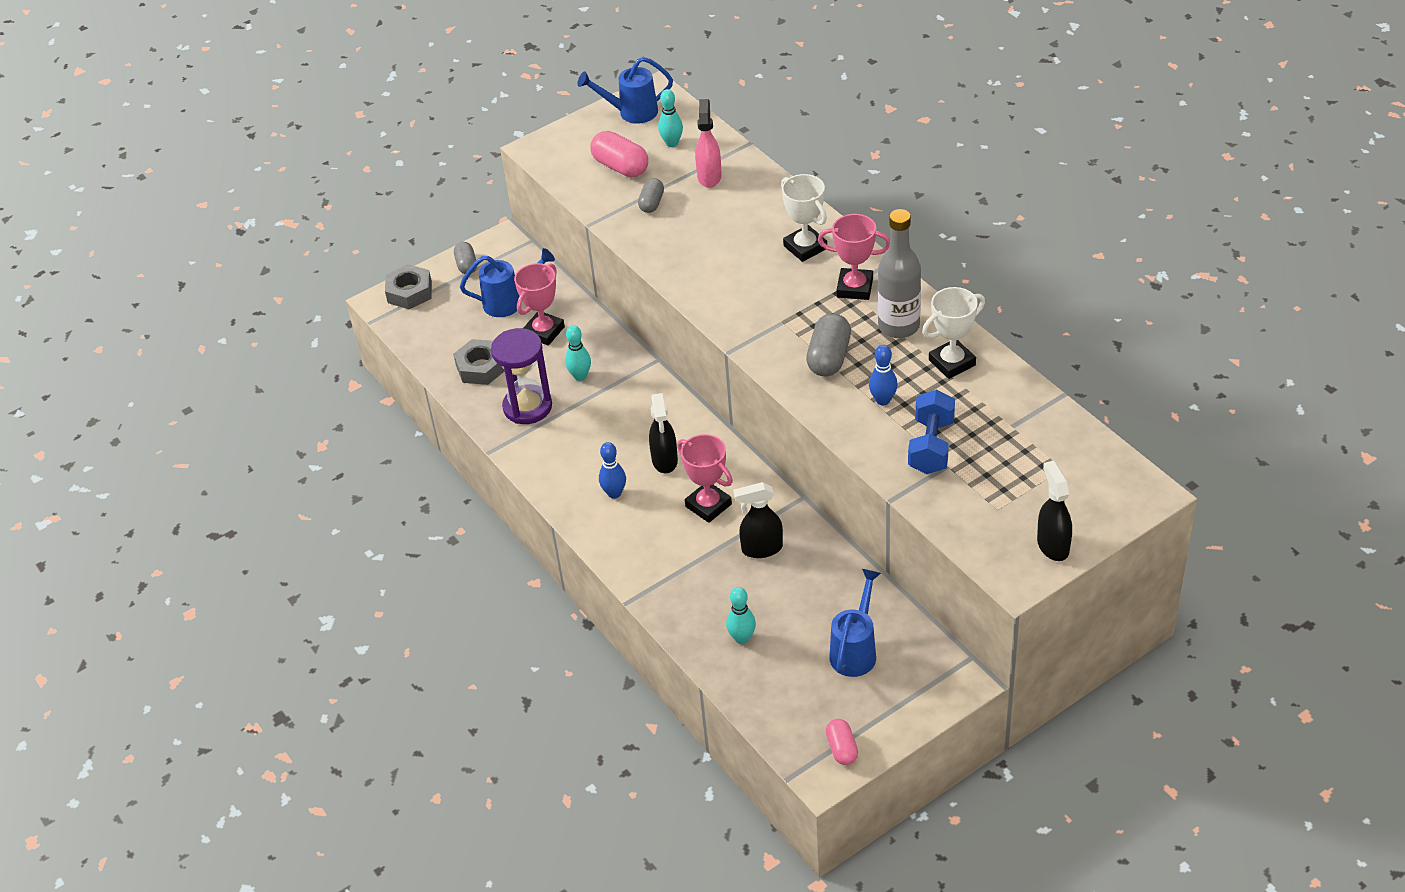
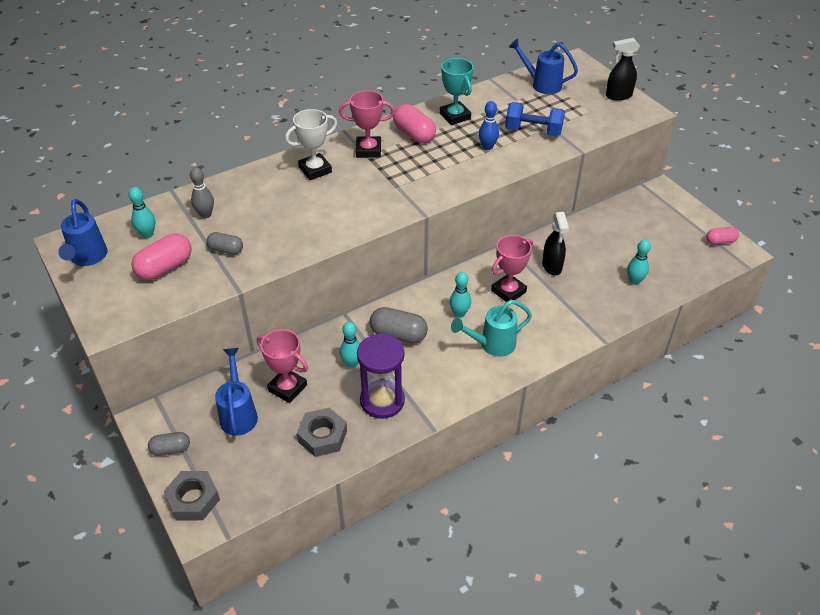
camera: 90 degrees left, 0 degrees up
(614, 493) = (491, 345): blue bowling pin -> turquoise watering can
(665, 461) = (459, 313): black spray bottle -> turquoise bowling pin
(709, 177) = (205, 214): pink spray bottle -> grey bowling pin
(829, 358) = (440, 167): grey capsule -> grey capsule (398, 334)
(855, 288) = (368, 150): pink trophy -> pink trophy turned 75 degrees clockwise
(855, 650) = (640, 229): blue watering can -> blue watering can (541, 84)
(898, 326) = (414, 134): grey bottle -> pink capsule
(952, 362) = (455, 116): white trophy -> turquoise trophy

